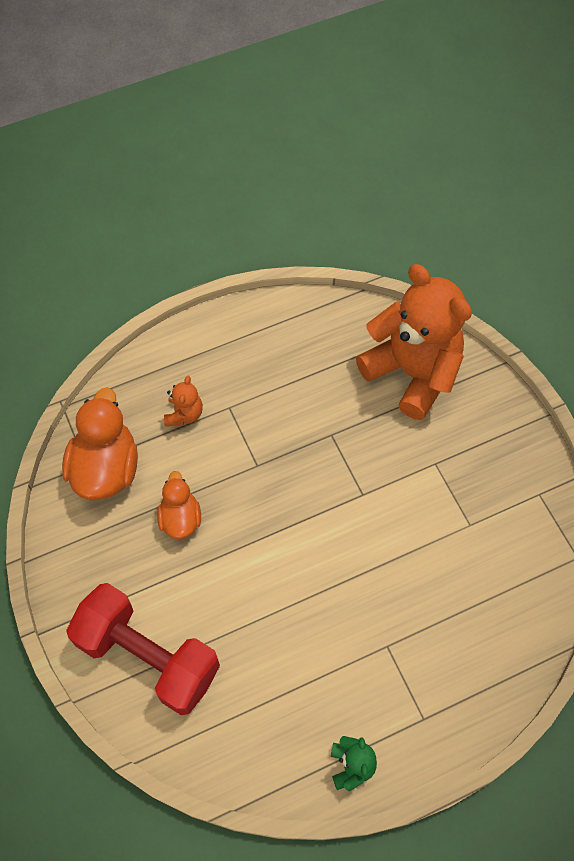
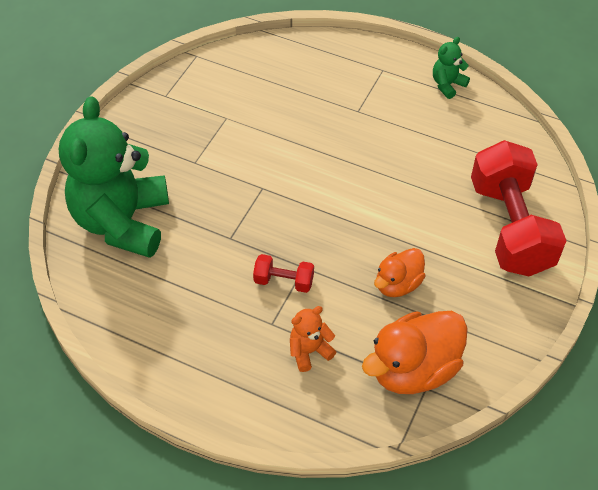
camera: 130 degrees left, 10 degrees down
(257, 441) = (284, 281): none -> red dumbbell
(412, 372) = (122, 222): orange teddy bear -> green teddy bear

